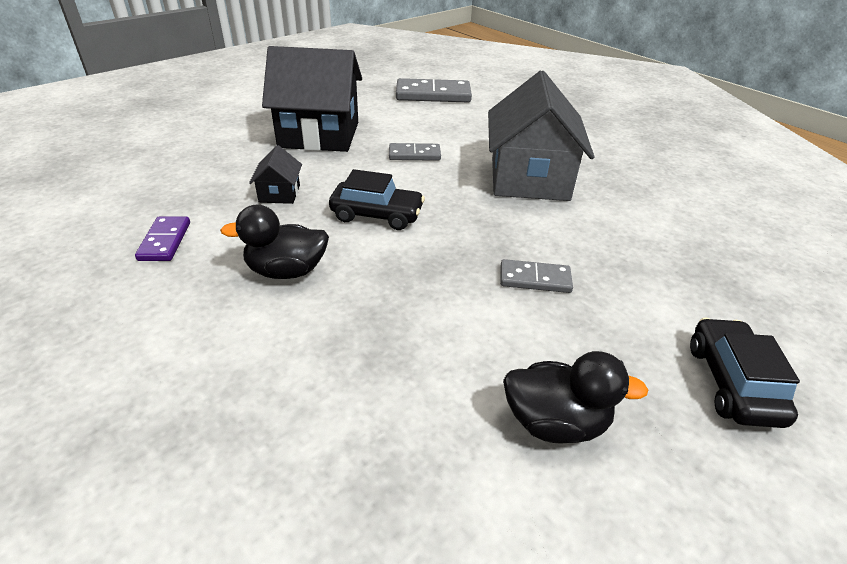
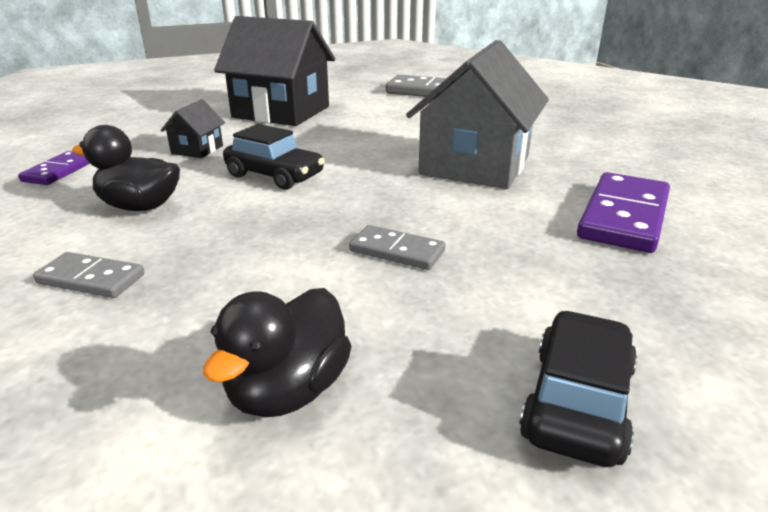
camera: 20 degrees right, 10 degrees down
(414, 154) = (363, 134): grey domino -> grey domino (91, 279)
(555, 422) = (288, 390): black duck -> black duck turned 90 degrees clockwise
(663, 215) = (623, 216): none -> purple domino

